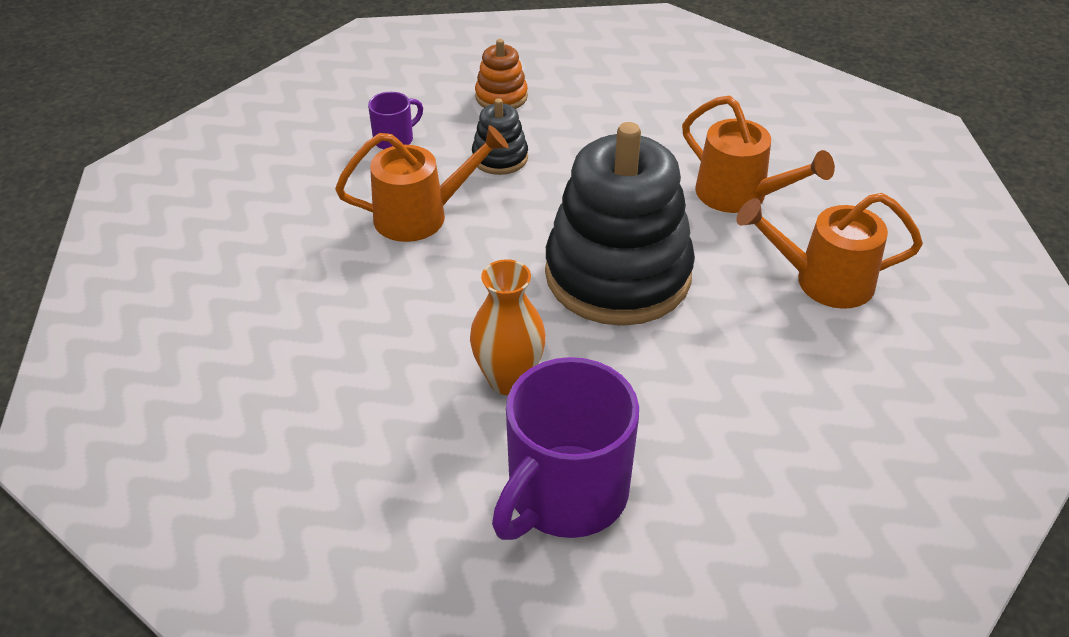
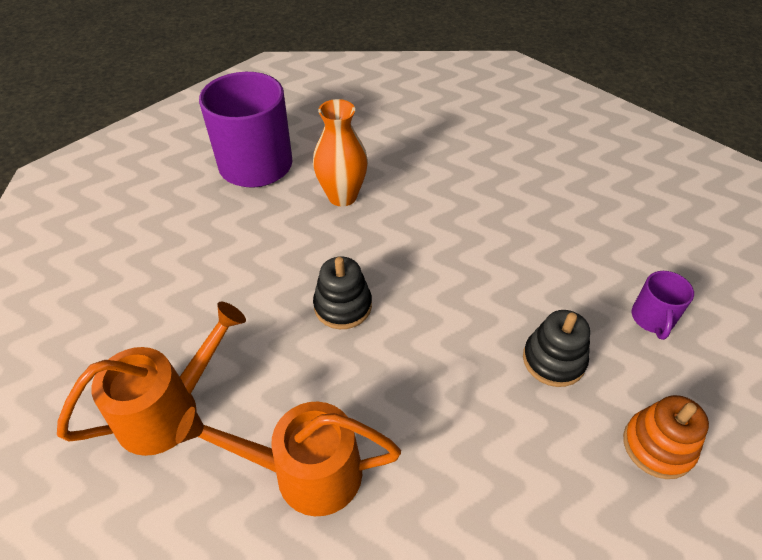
camera: 140 degrees right, 5 degrees up
(422, 215) = (530, 264): orange watering can -> none
(618, 275) = (343, 306): black stacking toy -> black stacking toy, size x0.43

